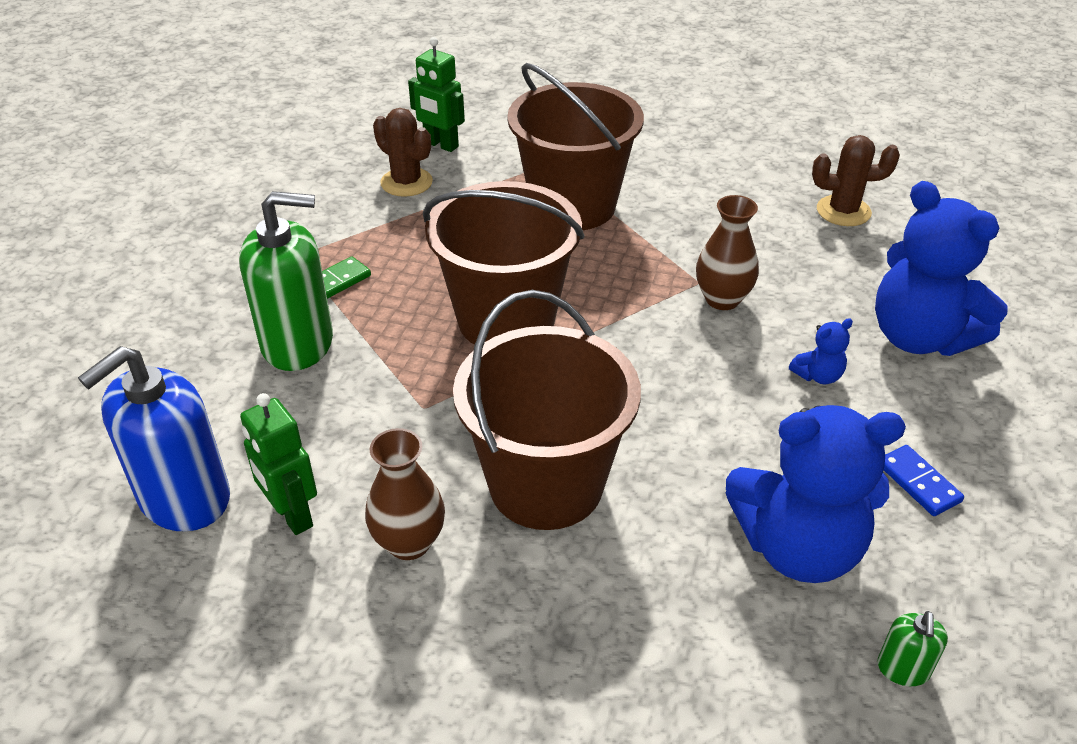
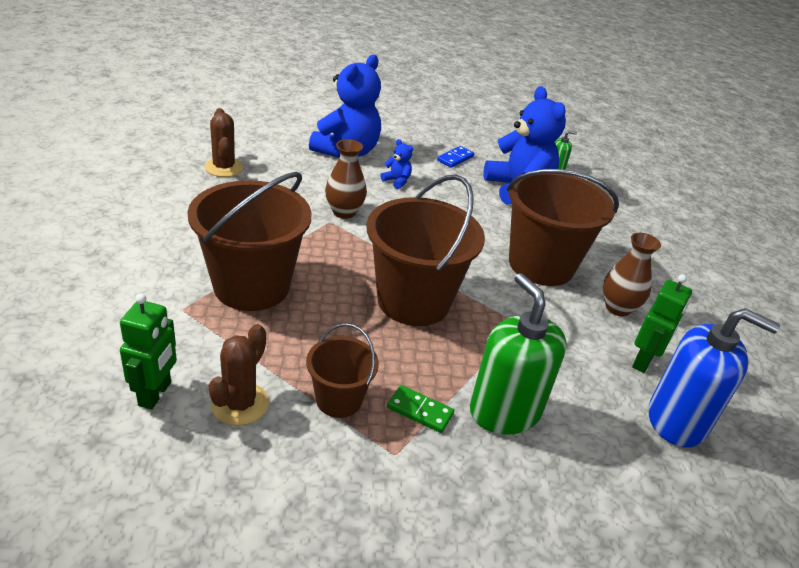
camera: 115 degrees left, 5 degrees down
(380, 235) = (339, 400): none -> brown bucket

